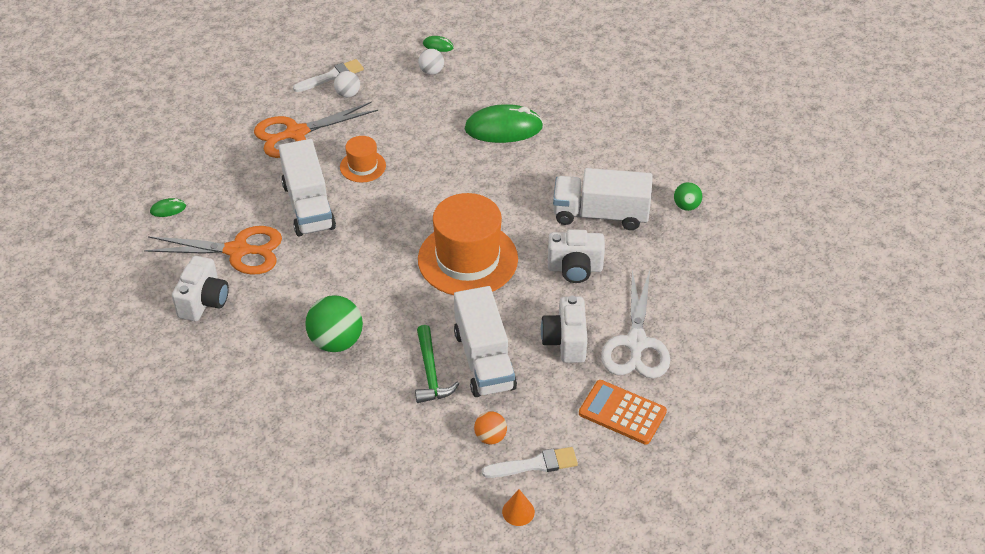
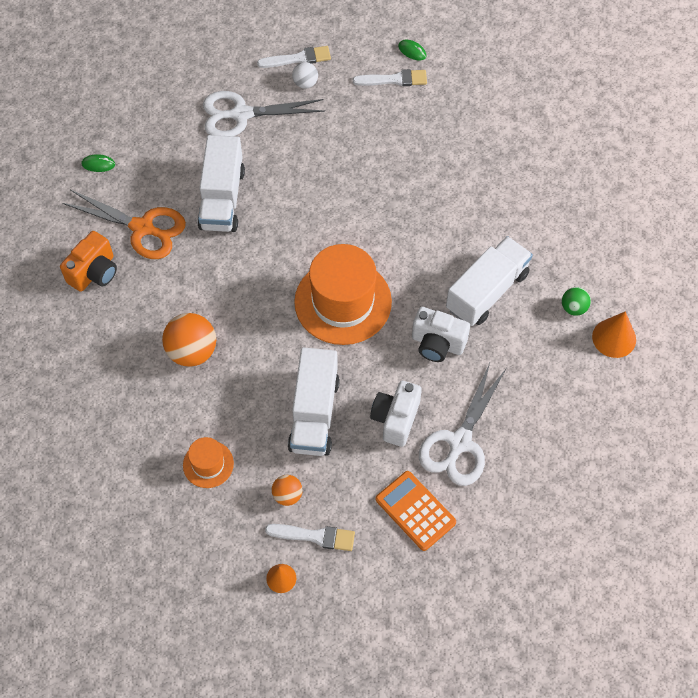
camera: 20 degrees right, 15 degrees up
(204, 301) = (94, 272): white camera -> orange camera
(296, 133) = (241, 114): orange scissors -> white scissors
(336, 341) = (192, 351): green ball -> orange ball
(362, 166) = (287, 169): orange hat -> orange hat (208, 464)
(430, 372) = (262, 411): green hammer -> none
(431, 71) = (394, 80): white ball -> white brush
(503, 128) = (435, 166): green mouse -> none
(600, 214) = (487, 291): white truck -> white truck turned 105 degrees clockwise
(734, 220) = (614, 338): none -> orange cone

